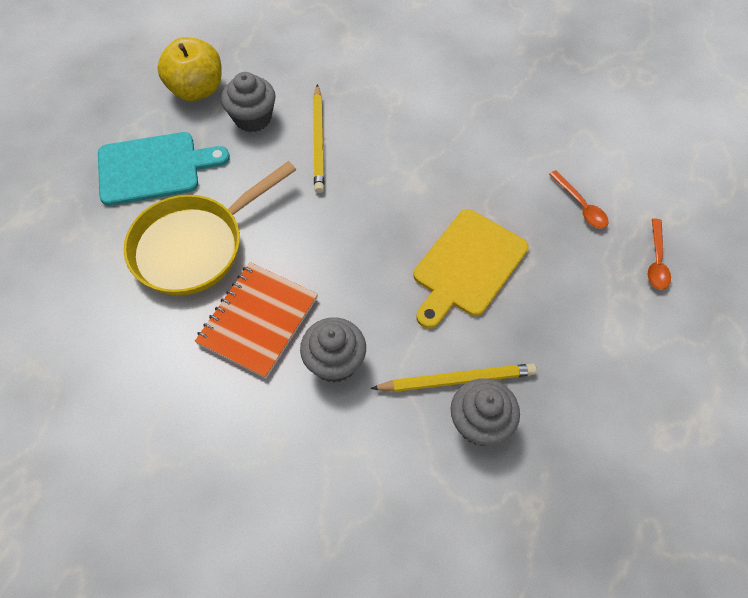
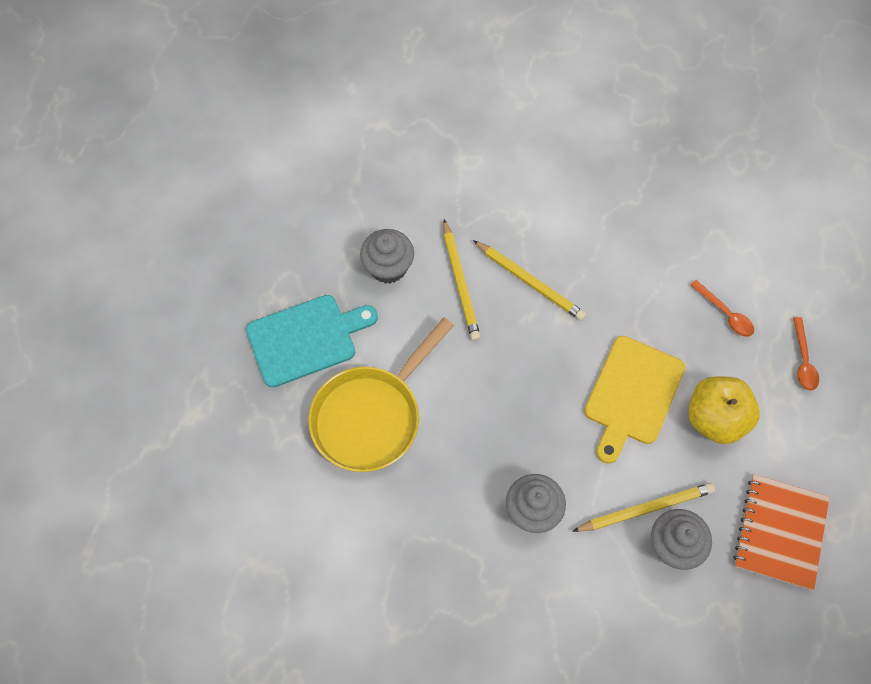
camera: 10 degrees left, 5 degrees up
(197, 89) = (322, 242): yellow apple -> yellow apple (715, 418)
(258, 320) = (452, 482): orange notebook -> orange notebook (780, 532)
(387, 150) = (529, 282): none -> yellow pencil

